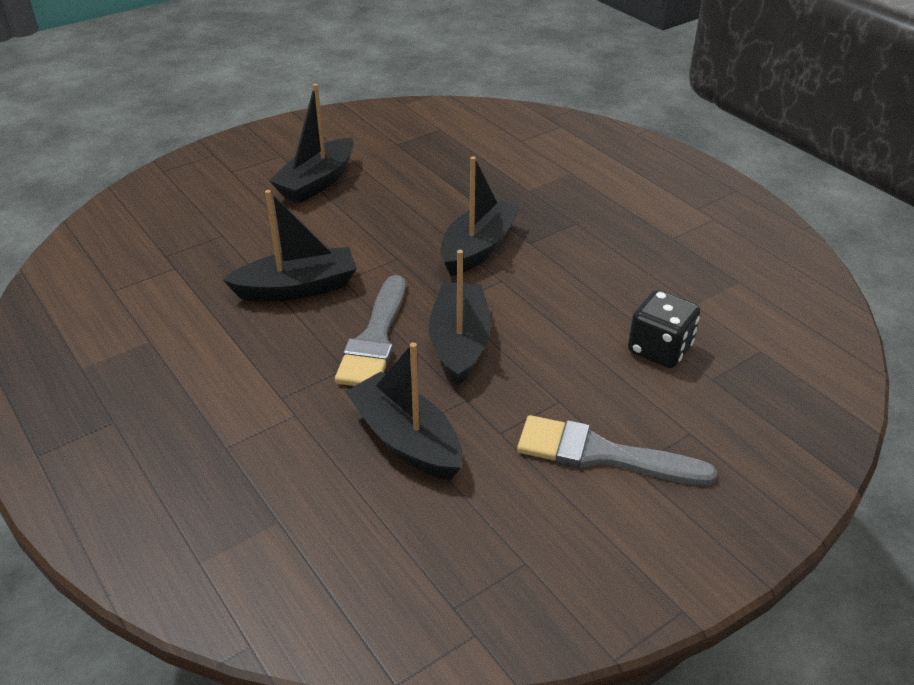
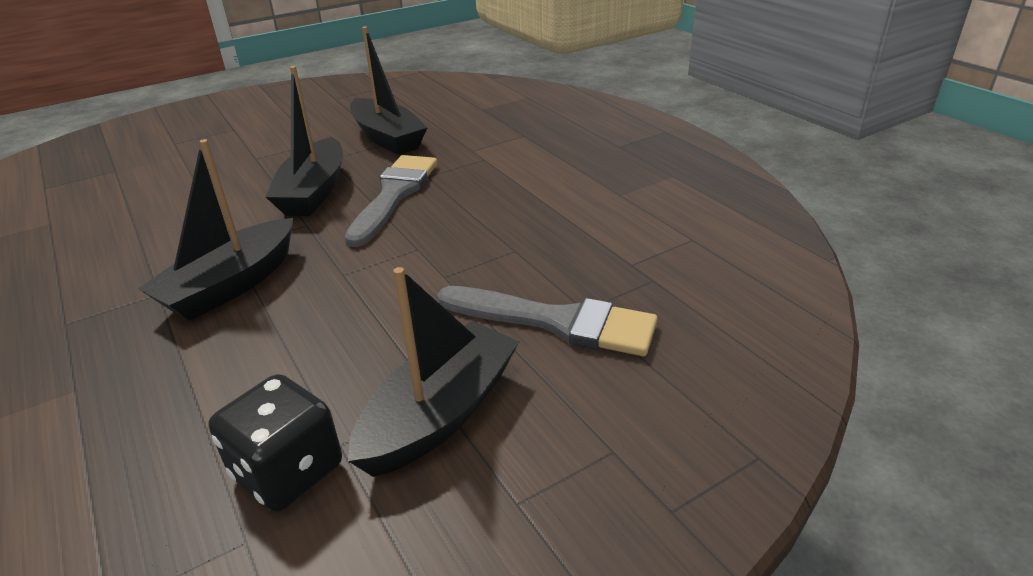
camera: 175 degrees left, 5 degrees down
(297, 288) = (472, 239): black boat -> none
(602, 454) = (249, 133): grey brush -> grey brush (556, 322)
(659, 349) = (133, 187): black dice -> black dice (288, 471)

